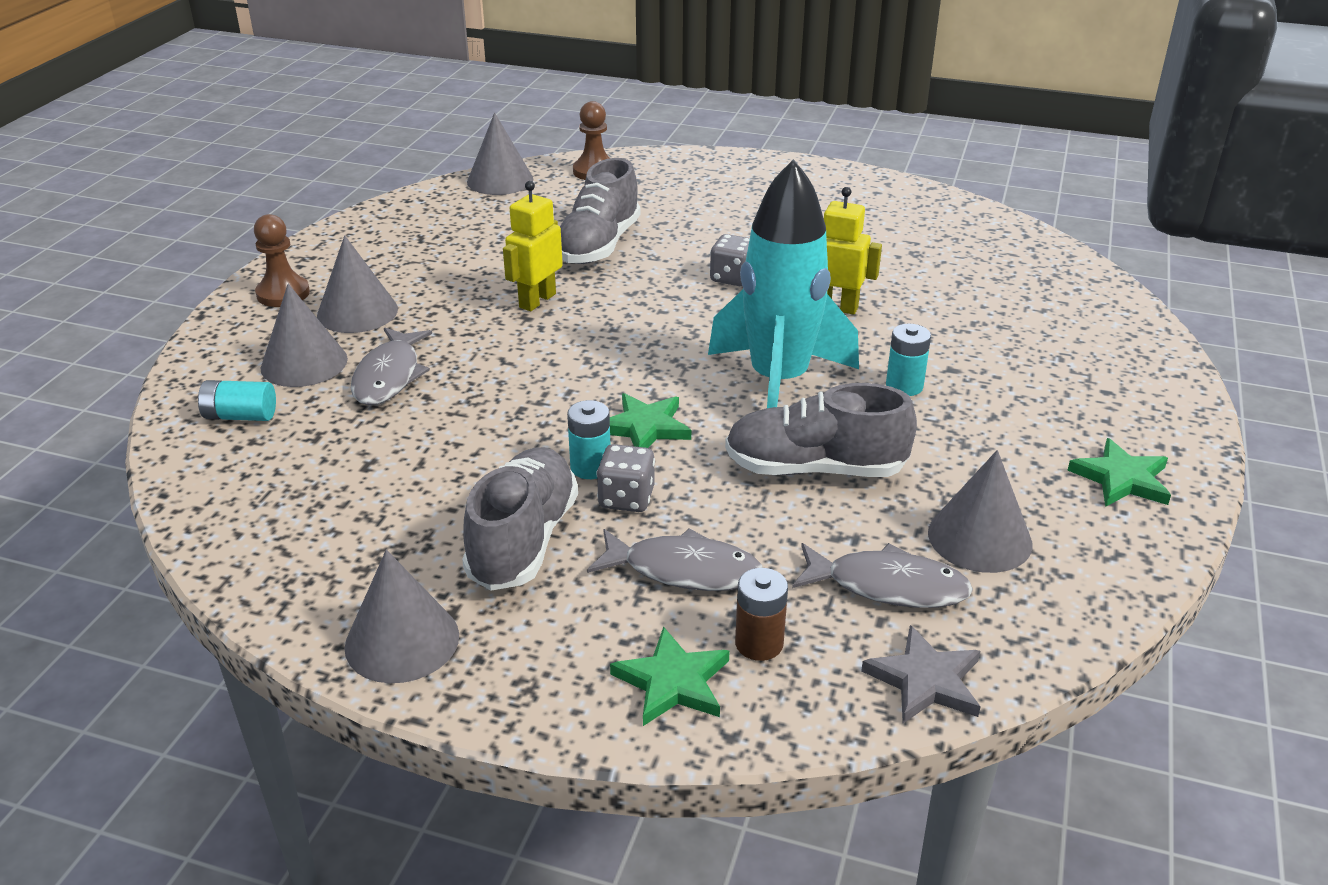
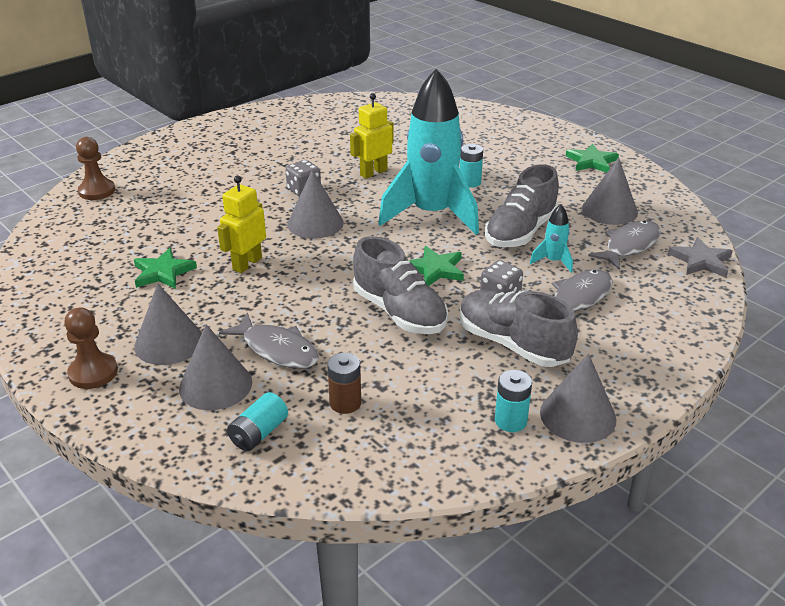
camera: 60 degrees left, 0 degrees up
(500, 180) = (51, 230): grey cone -> grey cone (315, 223)
(537, 300) = (247, 264): yellow robot -> yellow robot turned 60 degrees clockwise
(590, 467) = (459, 300): turquoise battery -> turquoise battery (510, 421)
(598, 245) = (204, 221): grey shoe -> grey shoe (399, 312)
(672, 682) = (665, 330): green star -> green star (163, 272)
(759, 643) = (650, 295): brown battery -> brown battery (345, 403)
(763, 521) = (553, 261): none -> turquoise rocket

